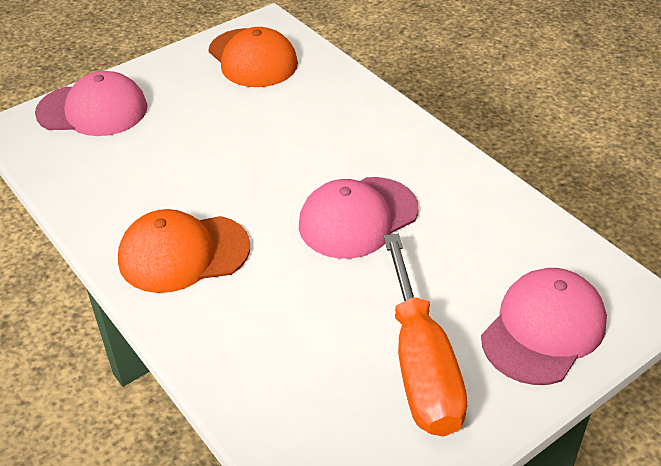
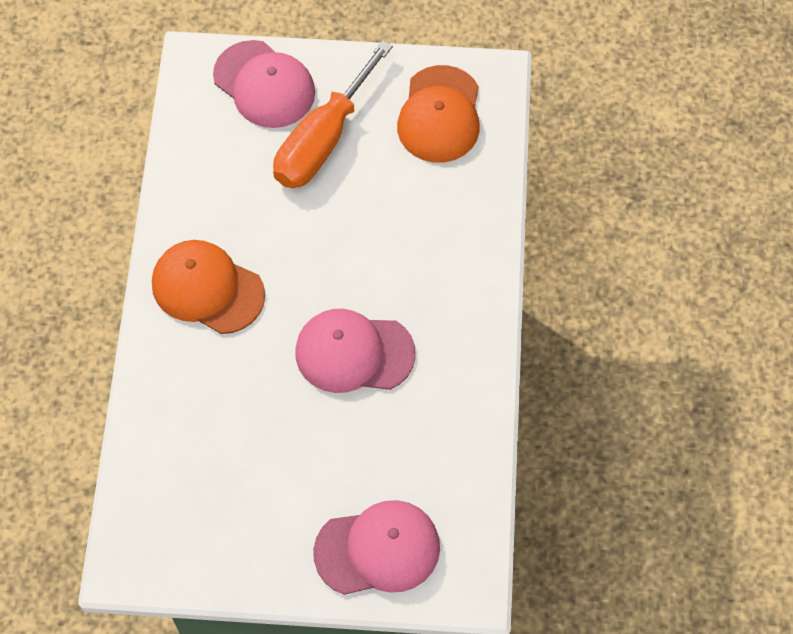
camera: 40 degrees right, 20 degrees up
(421, 365) = (270, 507): orange screwdriver -> orange screwdriver (323, 140)

